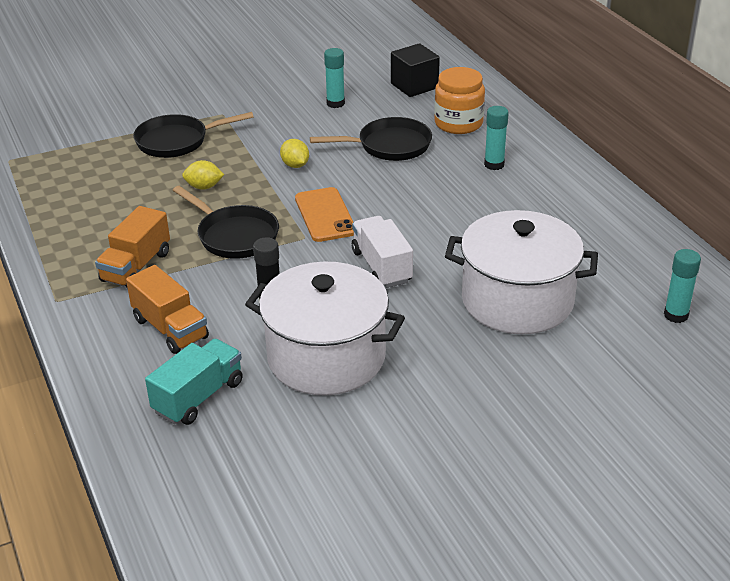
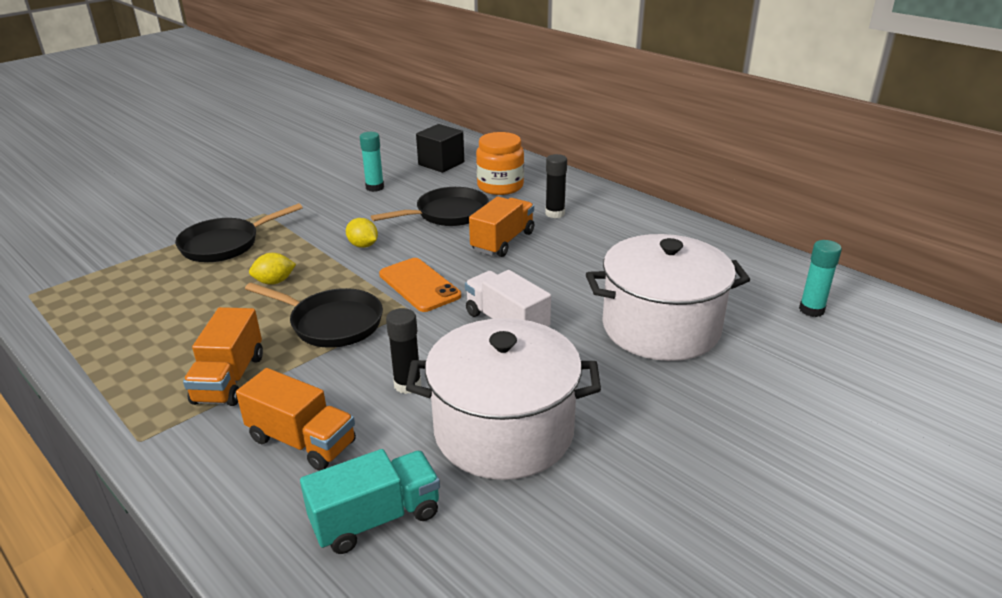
camera: 20 degrees left, 5 degrees down
(198, 397) = (376, 518): turquoise truck -> turquoise truck turned 45 degrees clockwise
(425, 186) = (503, 241): none -> orange truck
(494, 164) = (555, 213): turquoise glue stick -> black glue stick

